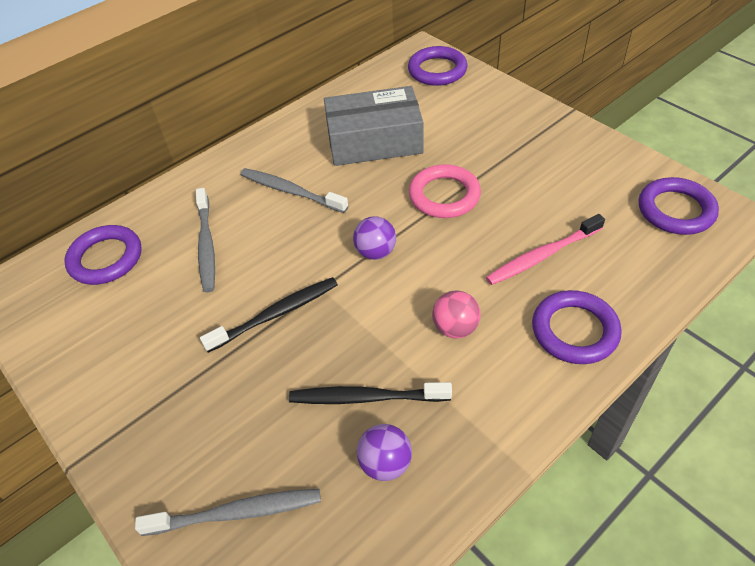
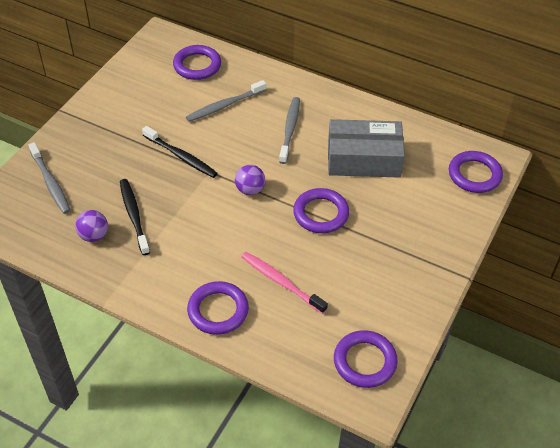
camera: 65 degrees right, 0 degrees up
(374, 141) = (363, 159): grey box -> grey box turned 60 degrees counterclockwise
(444, 195) = (321, 213): pink ring -> purple ring
(455, 328) = (199, 246): pink ball -> none

